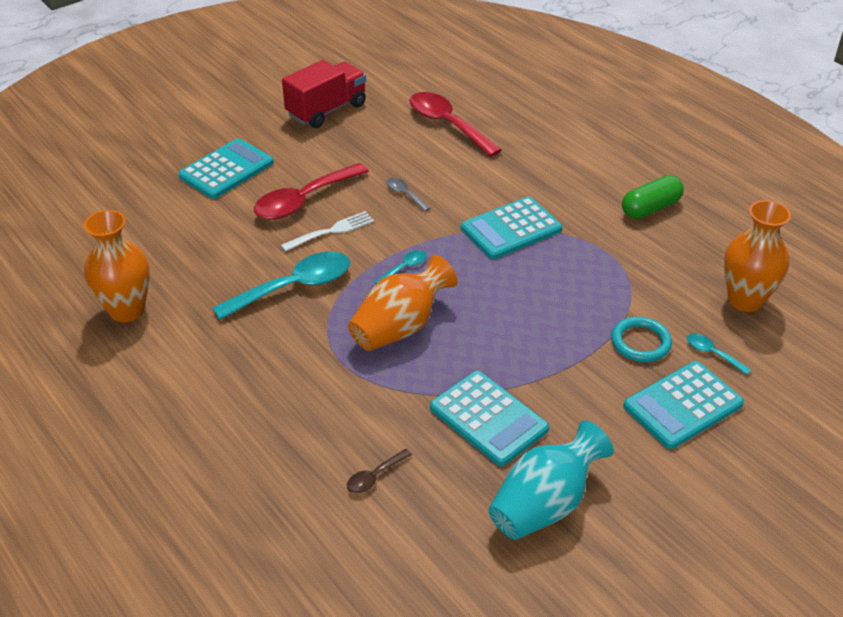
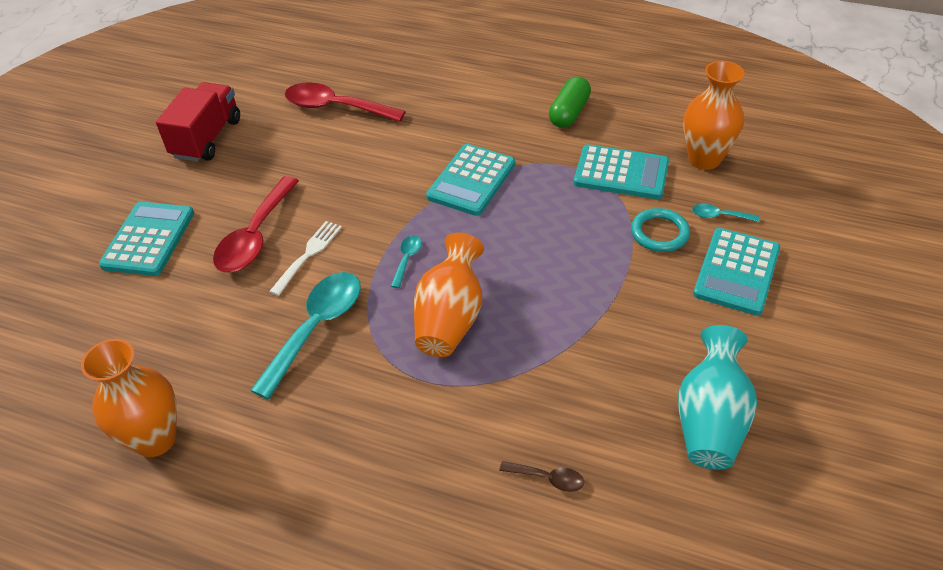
camera: 30 degrees left, 5 degrees up
(374, 476) = (548, 478): brown spoon -> brown spoon turned 90 degrees counterclockwise
(405, 194) = (350, 189): grey spoon -> none
(488, 419) = (598, 366): turquoise calculator -> turquoise calculator (621, 173)

